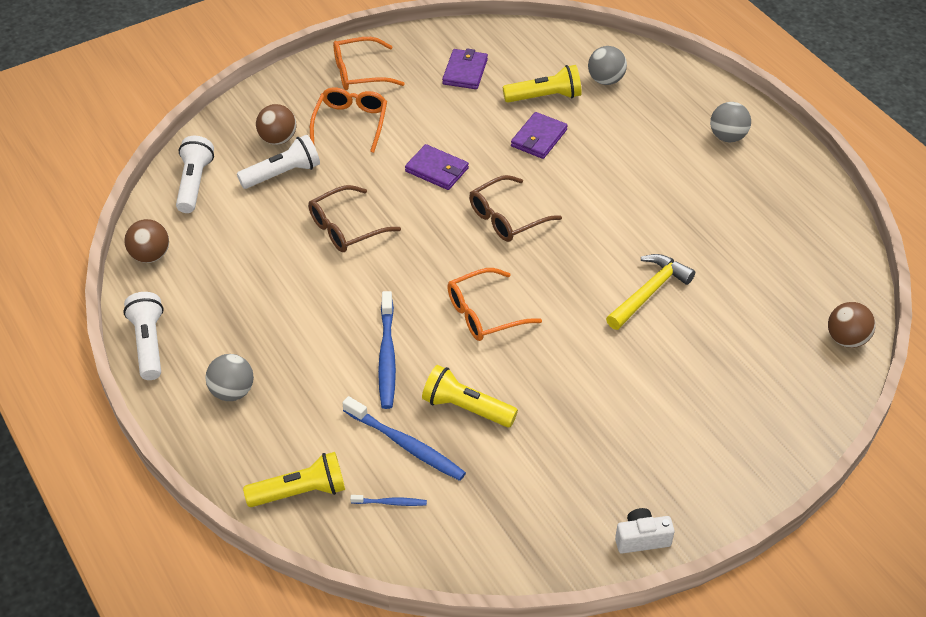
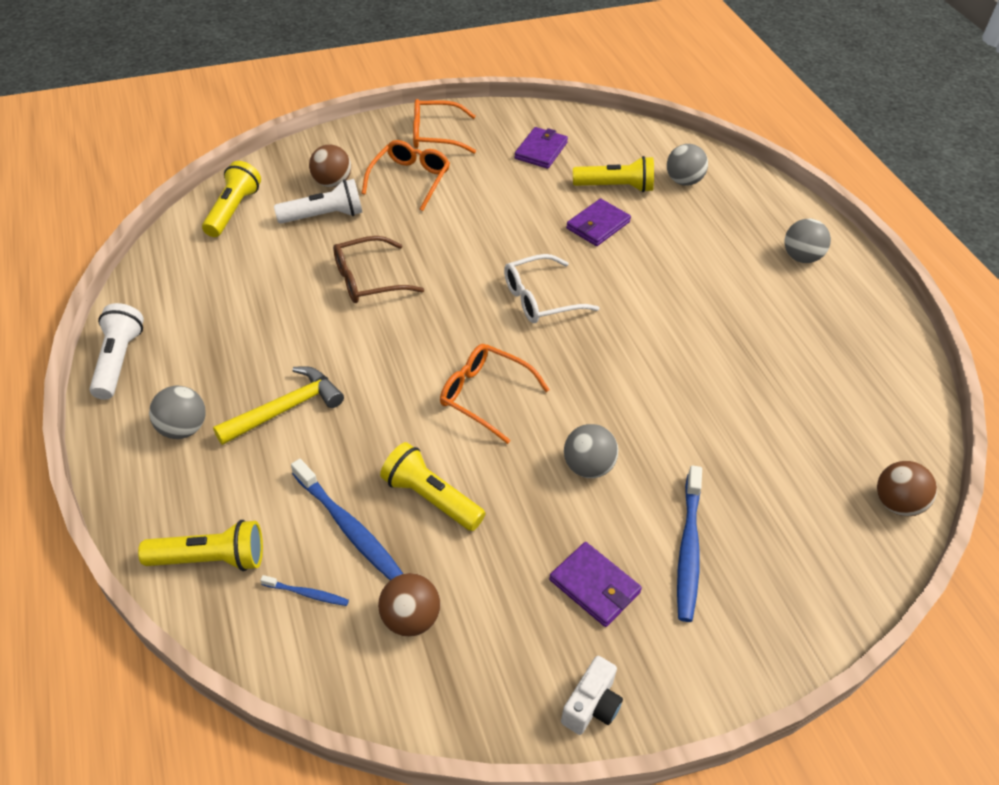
camera: 10 degrees right, 0 degrees up
(150, 255) = (160, 272): brown ball -> brown ball (410, 619)
(194, 183) = (233, 210): white flashlight -> yellow flashlight
(387, 356) = (363, 422): blue toothbrush -> blue toothbrush (688, 549)
(437, 170) = (482, 238): purple wallet -> purple wallet (594, 586)
(484, 314) = (484, 395): orange glasses -> orange glasses turned 45 degrees clockwise
(506, 218) = (540, 299): brown glasses -> white glasses
(589, 357) = (588, 467): none -> grey ball
(642, 539) = (591, 705): white camera -> white camera turned 120 degrees clockwise
(649, 292) = (675, 406): yellow hammer -> yellow hammer (285, 409)

